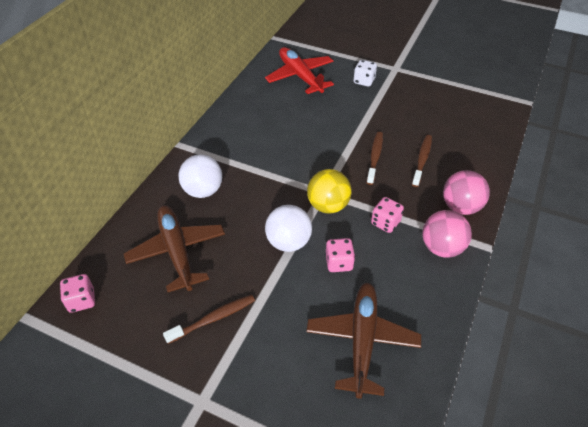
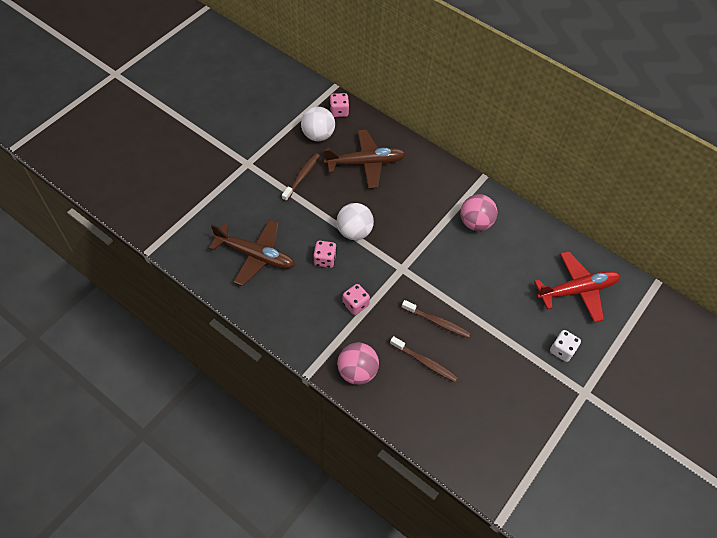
camera: 100 degrees right, 10 degrees up
(203, 191) = (423, 186): white ball -> white ball (318, 135)
(213, 319) = (302, 176): brown toothbrush -> brown toothbrush turned 135 degrees counterclockwise
(328, 206) = (385, 268): yellow ball -> none
(441, 248) = (317, 337): pink ball -> pink ball (475, 223)

